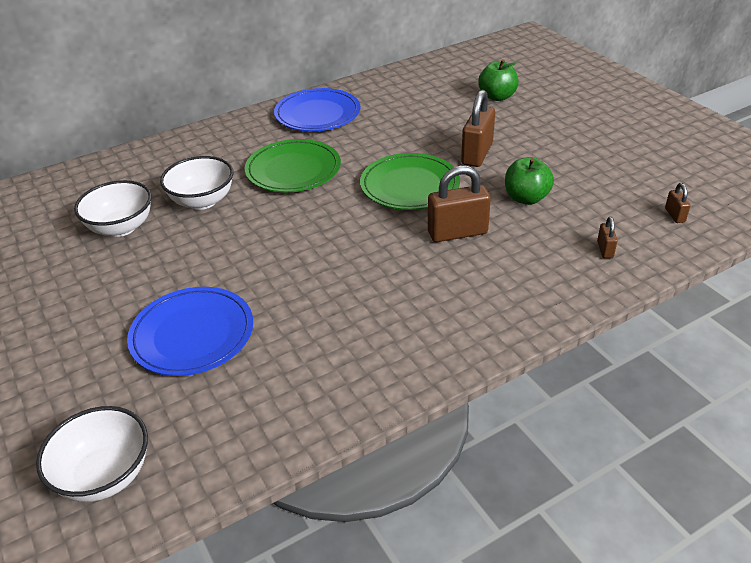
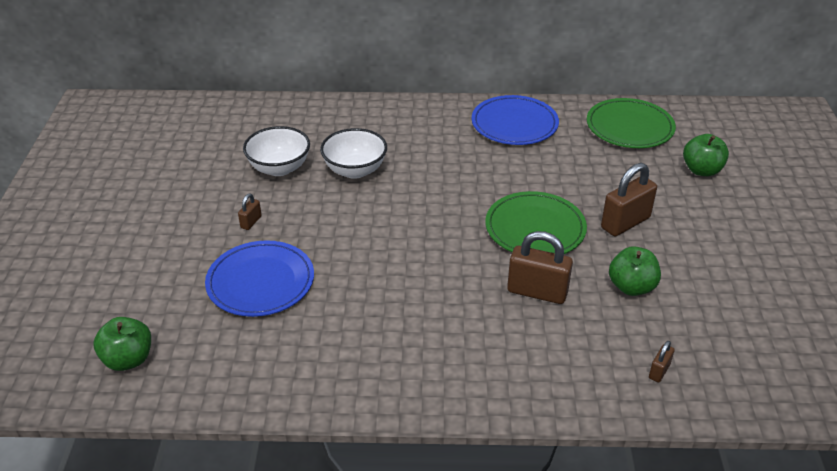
camera: 30 degrees right, 0 degrees up
(105, 475) = (128, 359): white bowl -> green apple
(293, 170) = (448, 171): green plate -> green plate (629, 127)
(675, 215) = (765, 370): brown padlock -> brown padlock (251, 222)

